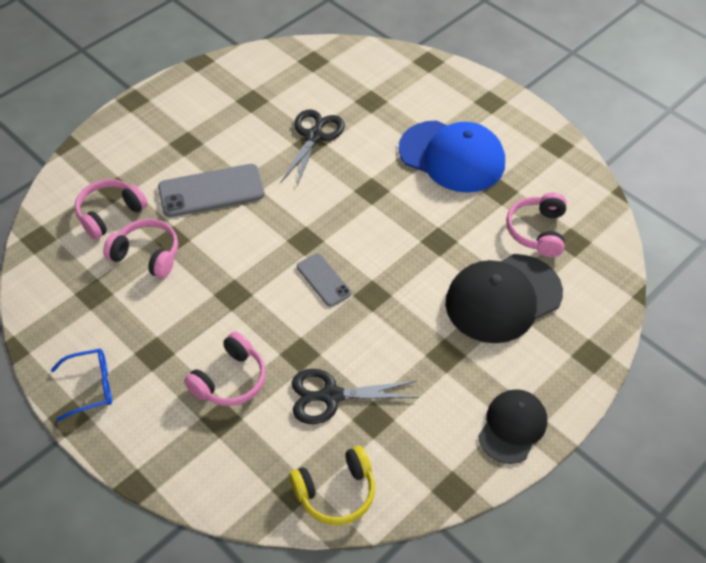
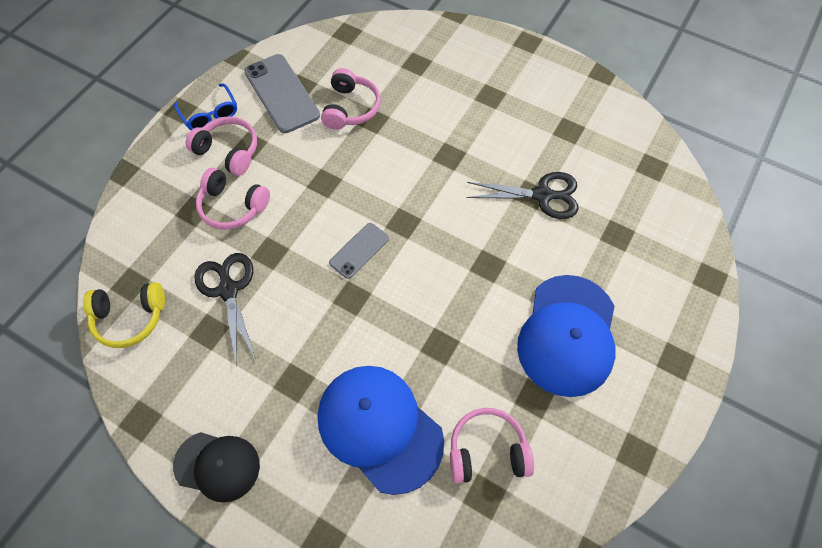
camera: 75 degrees right, 10 degrees up
(110, 214) = (388, 69): pink headphones -> pink headphones (228, 151)
(211, 191) = (439, 132): grey phone -> grey phone (282, 93)
(336, 492) = (130, 318): yellow headphones -> yellow headphones turned 60 degrees counterclockwise
(503, 298) = (379, 428): black cap -> blue cap

